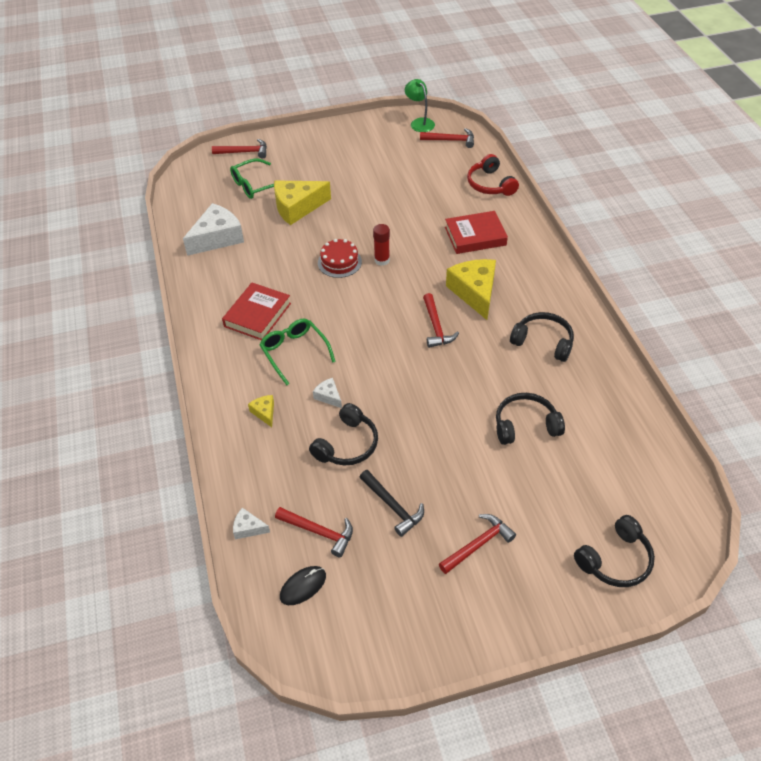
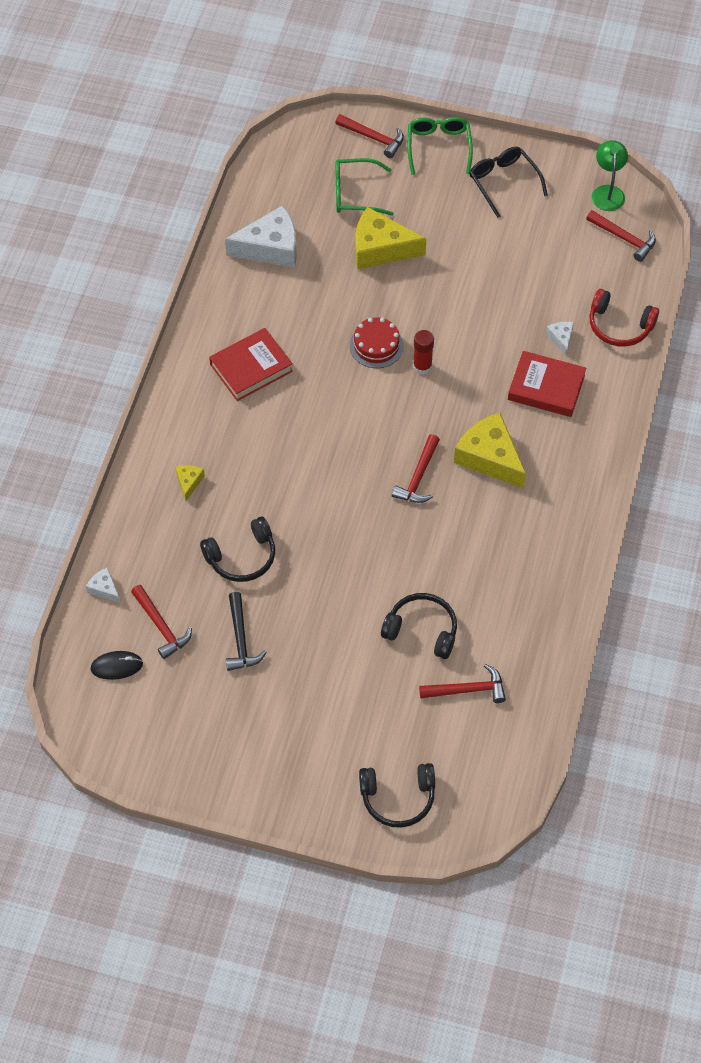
camera: 30 degrees right, 10 degrees up
(294, 352) = (259, 431): green glasses -> green glasses (438, 147)
(328, 396) = (259, 497): white cheese -> white cheese (561, 339)
(350, 142) = (503, 182): none -> black glasses
(474, 292) = (489, 457): yellow cheese -> yellow cheese turned 60 degrees counterclockwise
(478, 544) = (289, 715): red hammer -> red hammer (468, 689)
(490, 184) = (619, 326): red headphones -> red headphones turned 75 degrees counterclockwise
(543, 342) = (513, 552): black headphones -> none

